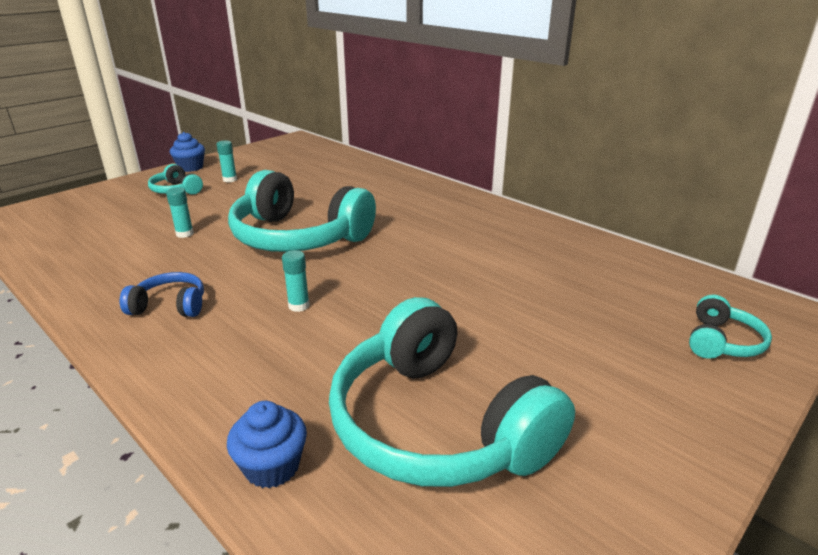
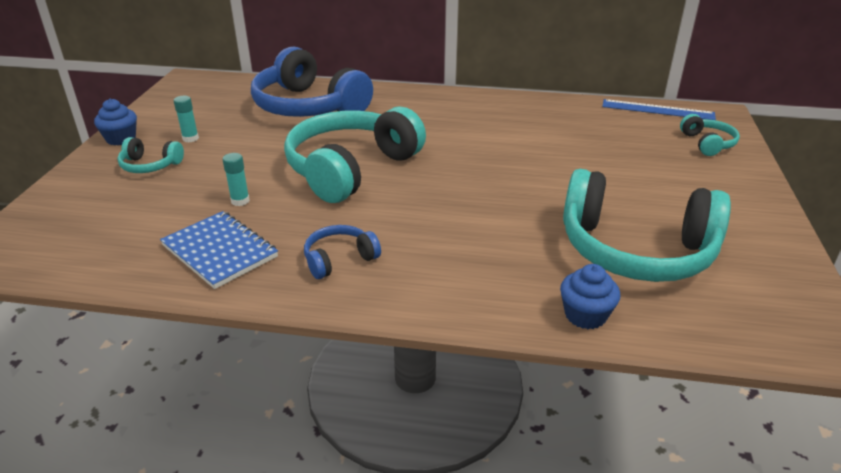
camera: 35 degrees left, 5 degrees up
(111, 265) = (219, 251): none -> blue notebook
(298, 237) = (351, 169): turquoise headphones -> turquoise headphones turned 135 degrees clockwise
(299, 306) = (441, 218): turquoise glue stick -> none
(346, 179) = (308, 106): none -> blue headphones
(704, 282) = (657, 110): none -> blue ruler

